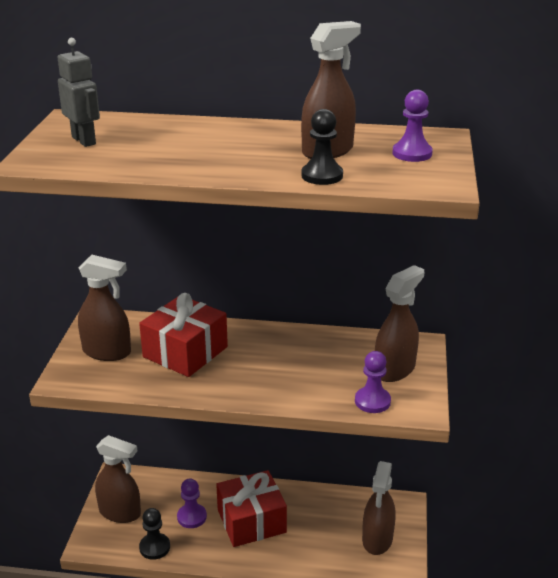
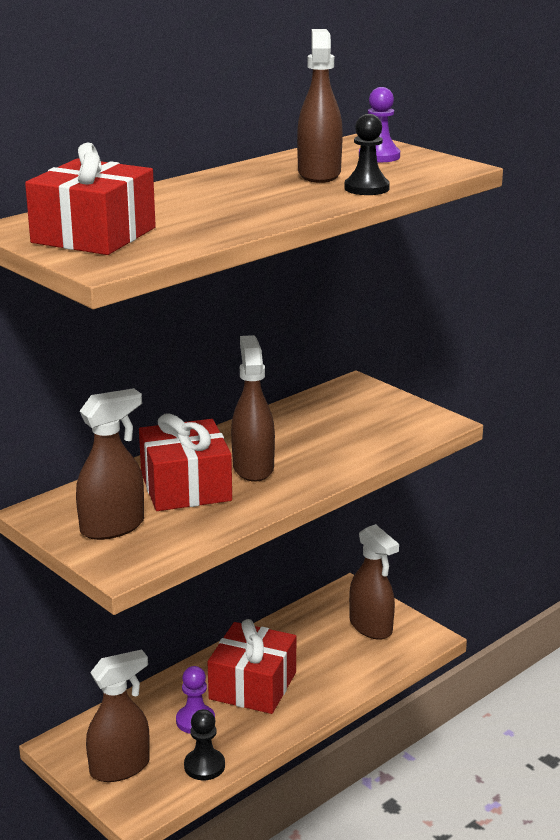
camera: 50 degrees left, 5 degrees down
(84, 140) = (94, 235): grey robot -> red gift
(372, 401) = (402, 436): purple pawn -> none
(395, 369) = (373, 409): brown spray bottle -> brown spray bottle (253, 467)

